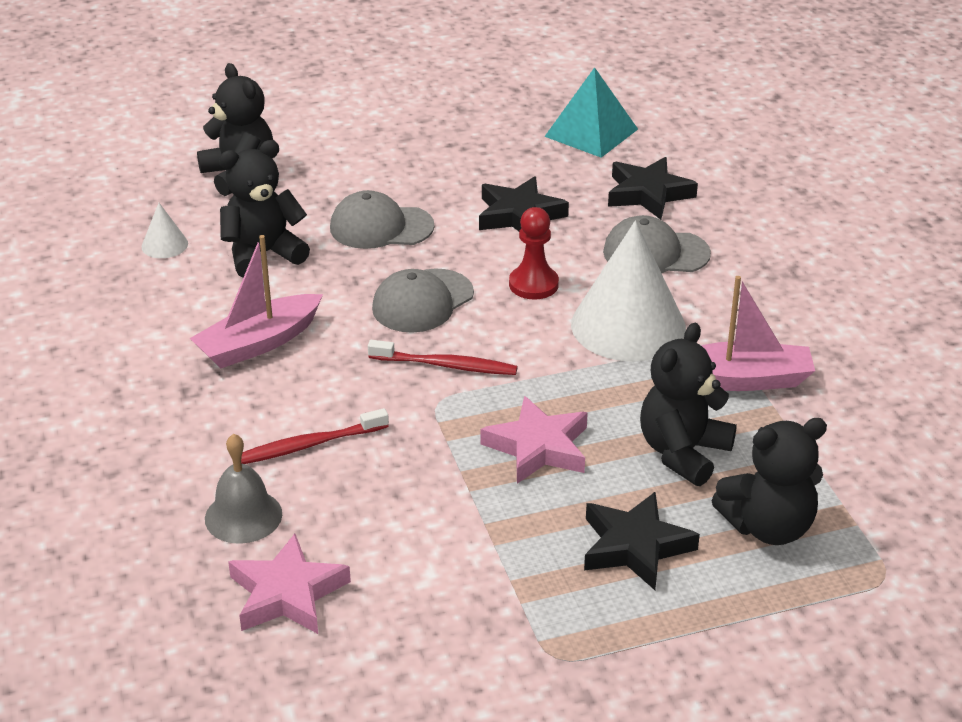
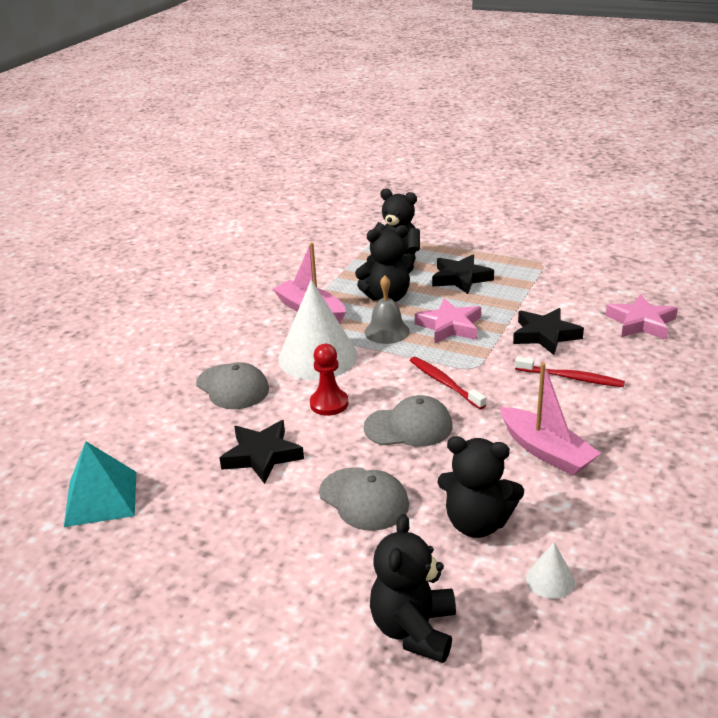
camera: 135 degrees left, 5 degrees down
(243, 516) = (638, 361): grey bell -> grey bell (387, 331)
(258, 343) = (546, 451): pink boat -> pink boat turned 45 degrees clockwise
(648, 194) = (163, 426): black star -> black star (545, 335)

